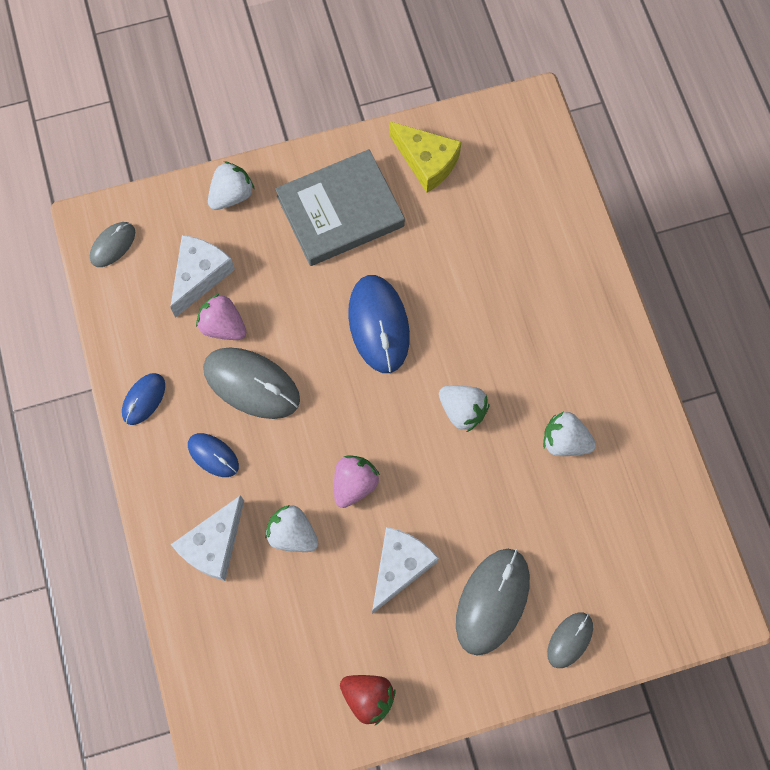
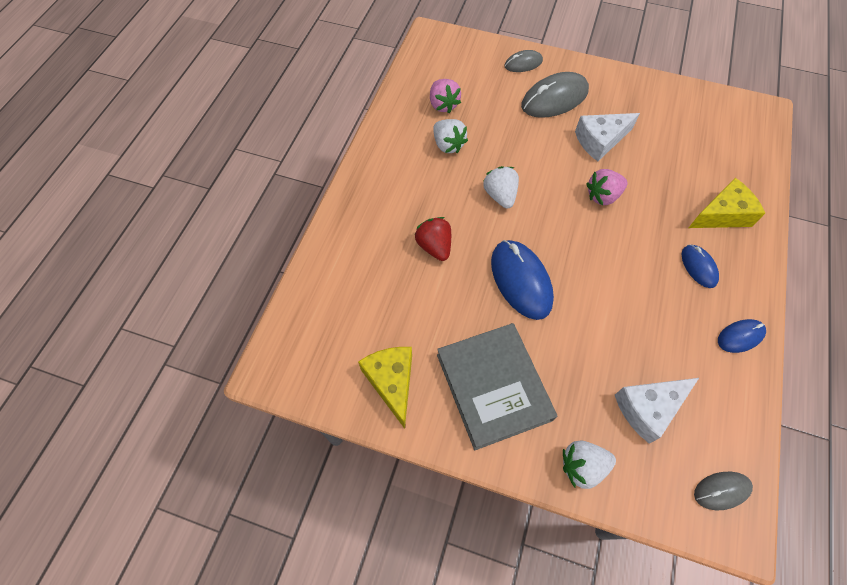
camera: 145 degrees left, 10 degrees down
(213, 545) = (722, 214): white cheese -> yellow cheese
(223, 326) = (647, 353): pink strawberry -> pink strawberry (443, 105)
(251, 384) = (645, 297): grey mouse -> none
(292, 534) = (662, 192): white strawberry -> none
(340, 211) = (493, 386): grey book -> grey book turned 60 degrees clockwise
(368, 697) = (657, 96): red strawberry -> red strawberry (434, 246)
(379, 325) = (521, 281): blue mouse -> blue mouse turned 45 degrees counterclockwise

